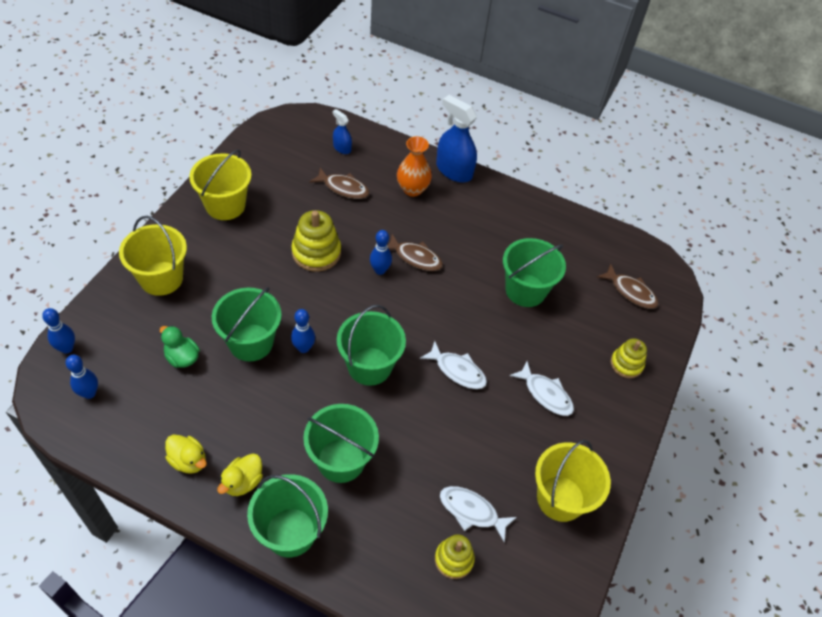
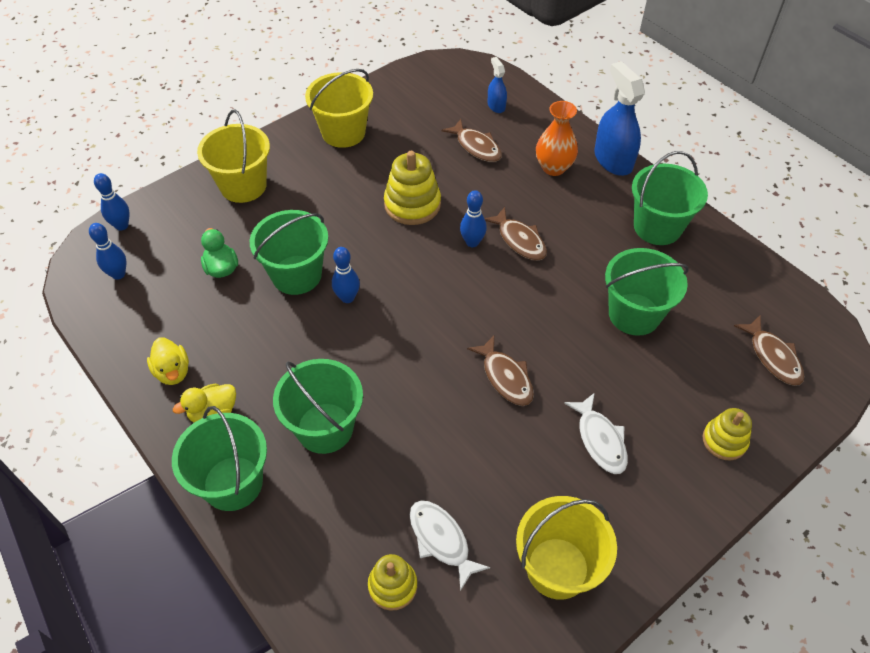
camera: 30 degrees right, 0 degrees up
(369, 366) = (408, 339): green bucket -> green bucket (657, 227)
(457, 371) = (505, 377): white fish -> brown fish

